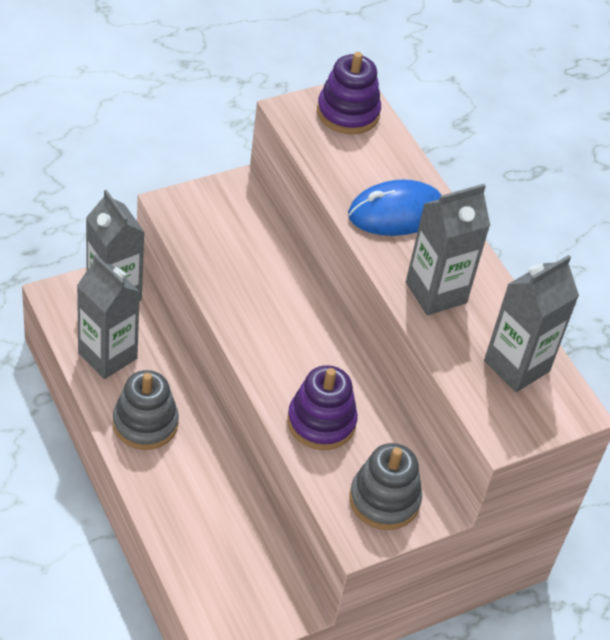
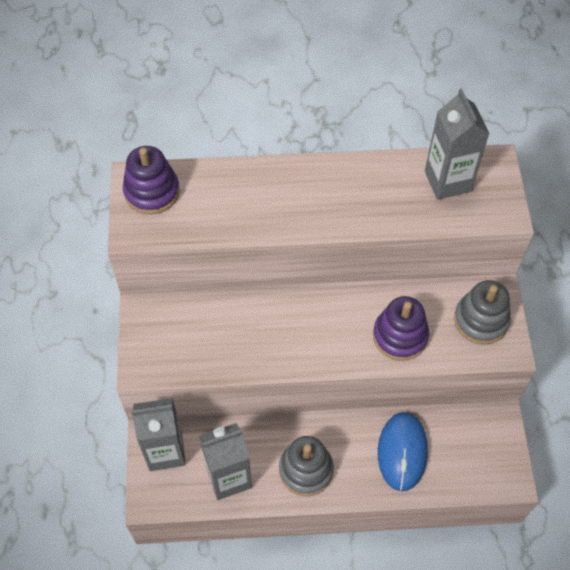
camera: 60 degrees left, 10 degrees up
(396, 213) = (273, 199): blue mouse -> blue mouse (402, 452)
(436, 293) = (363, 204): grey carton -> none

